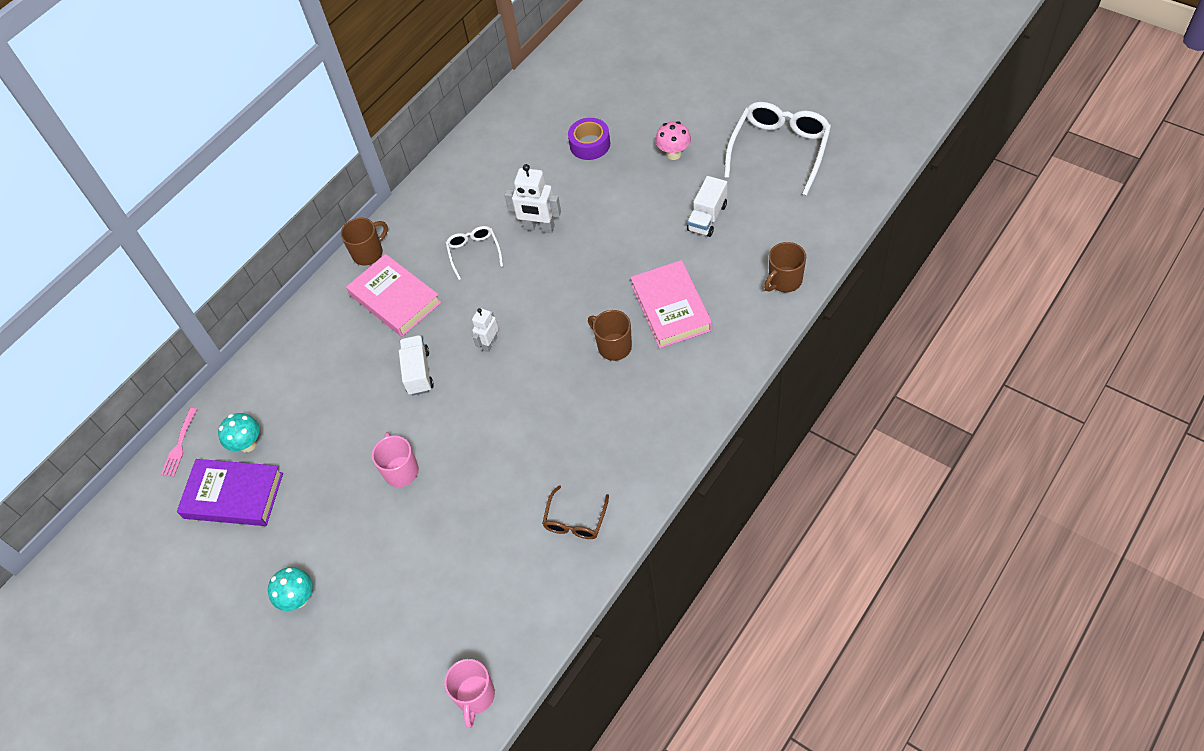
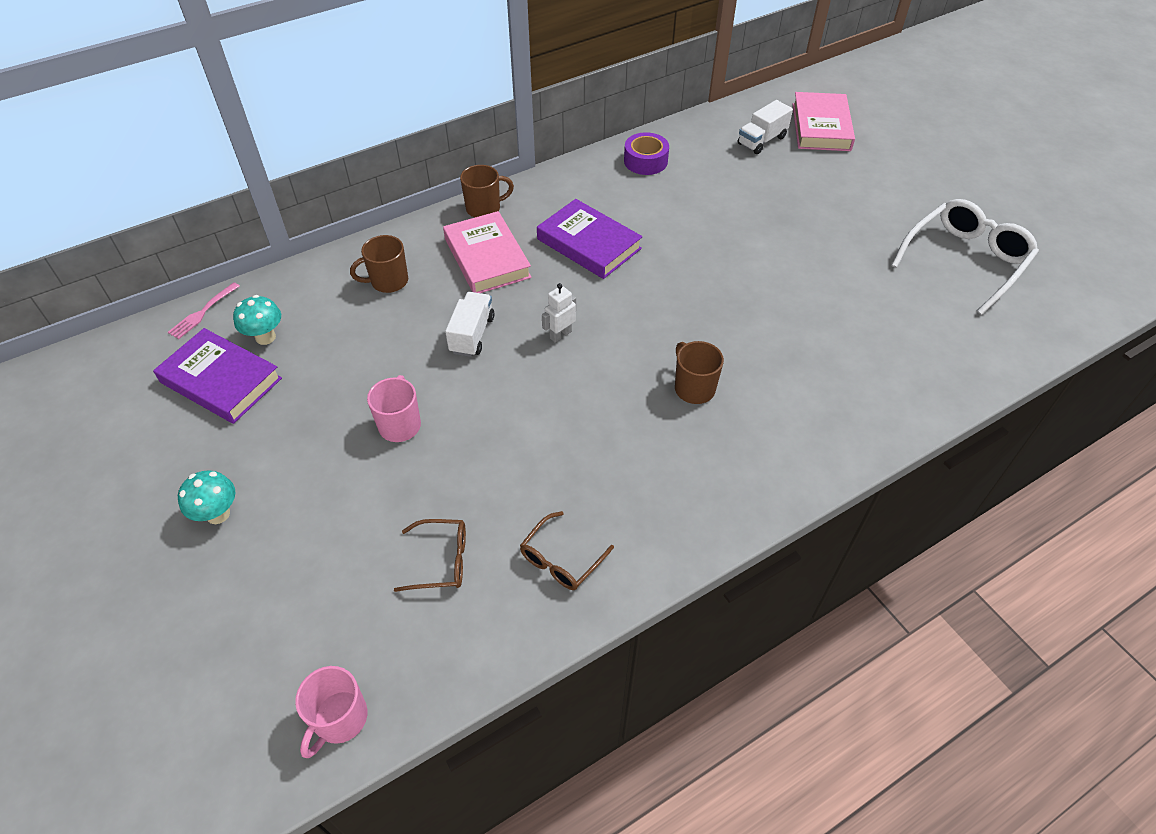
camera: 15 degrees right, 5 degrees down
(474, 252) = (589, 244): white glasses -> purple book
(489, 559) = (442, 560): none -> brown glasses
(539, 228) = (667, 245): white robot -> none
(590, 144) = (756, 188): purple tape -> purple tape (645, 161)
(671, 308) = (776, 372): pink book -> pink book (821, 127)
(673, 154) = (843, 226): pink mushroom -> none
(707, 217) = (856, 297): white truck -> white truck (762, 140)
(784, 281) = (922, 393): brown mug -> brown mug (388, 281)

